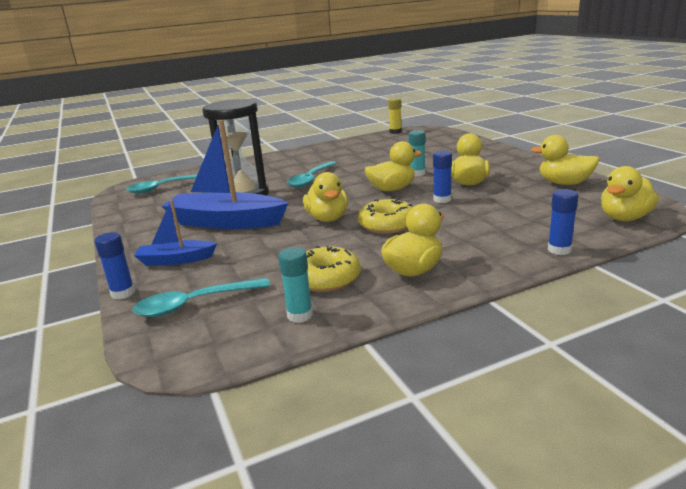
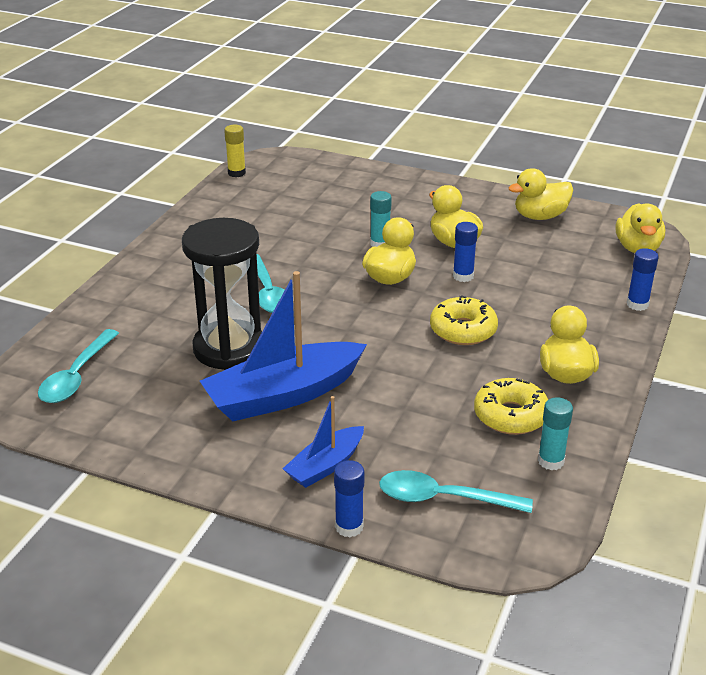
camera: 45 degrees left, 10 degrees up
(195, 304) = (444, 498): turquoise spoon -> turquoise spoon turned 75 degrees clockwise
(327, 218) = (390, 345): yellow duck -> none

